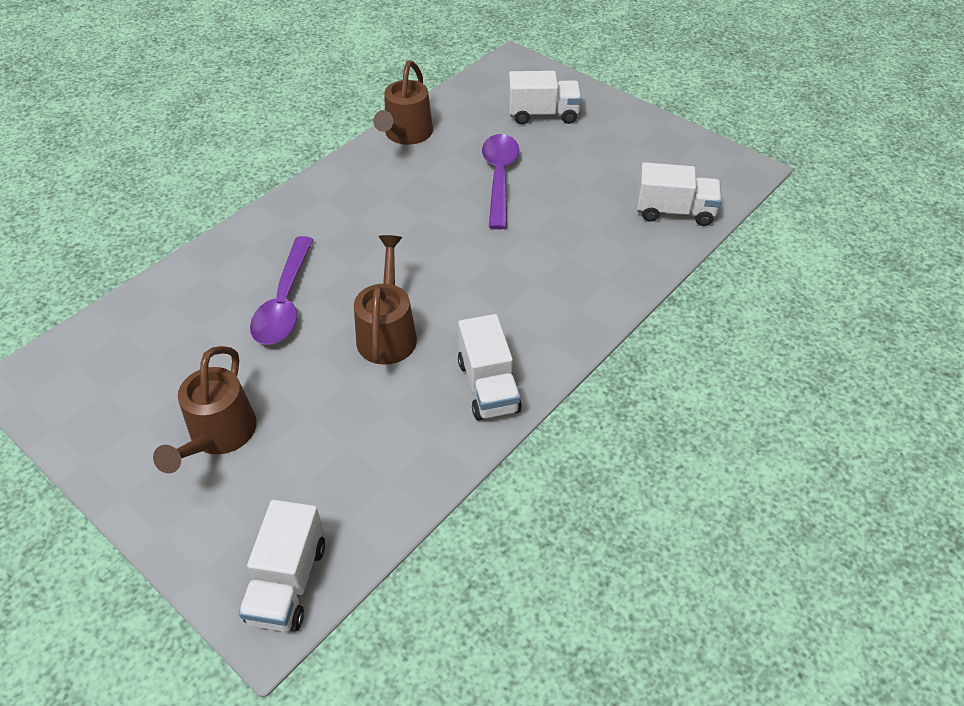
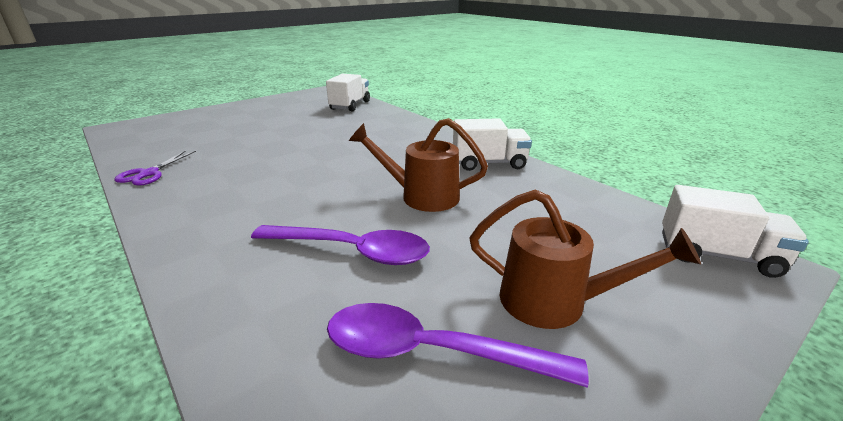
camera: 80 degrees left, 20 degrees down
(406, 135) = (148, 174): brown watering can -> purple scissors
(499, 178) = (263, 143): purple spoon -> purple spoon (433, 352)
(543, 114) = (205, 125): white truck -> none

